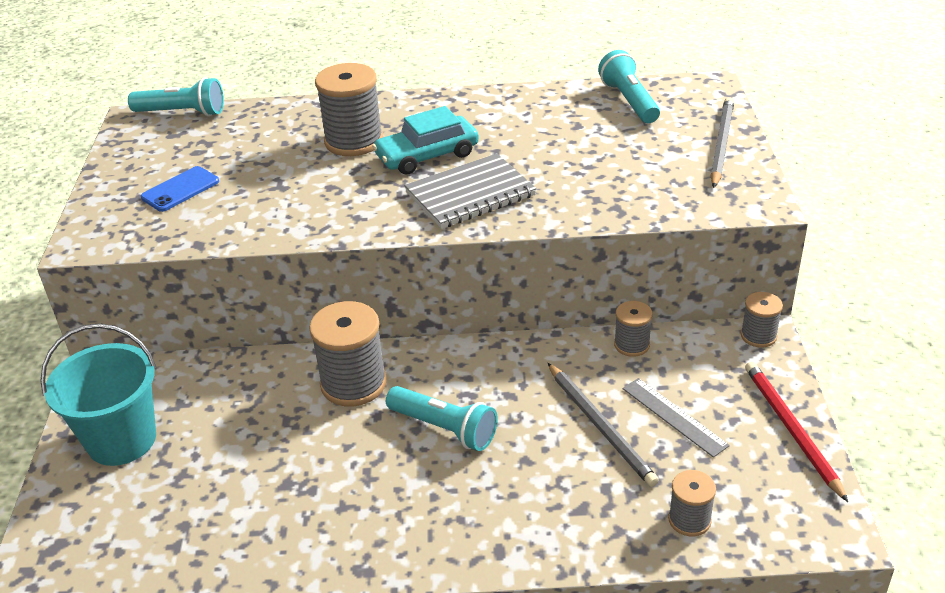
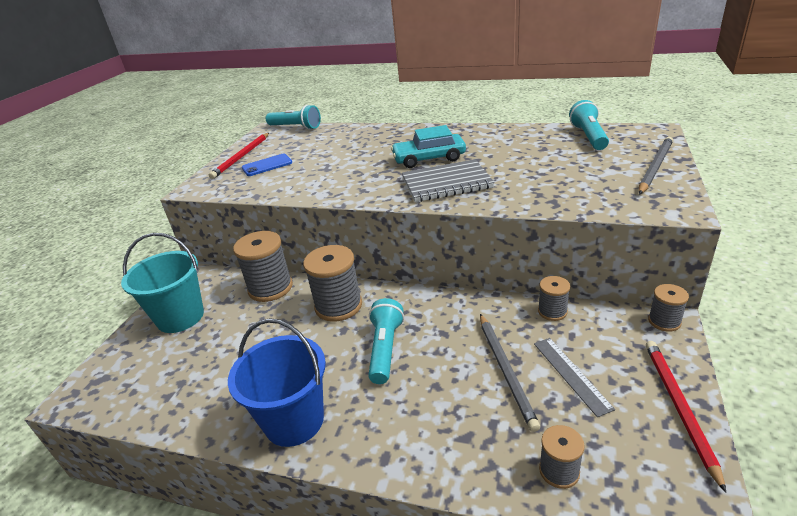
camera: 20 degrees right, 5 degrees down
(125, 177) = (241, 157): none -> red pencil
(354, 141) = (386, 147): grey spool -> grey spool (270, 288)
(369, 536) = (294, 421): none -> blue bucket
(444, 428) = (385, 349): turquoise flashlight -> turquoise flashlight turned 135 degrees counterclockwise

